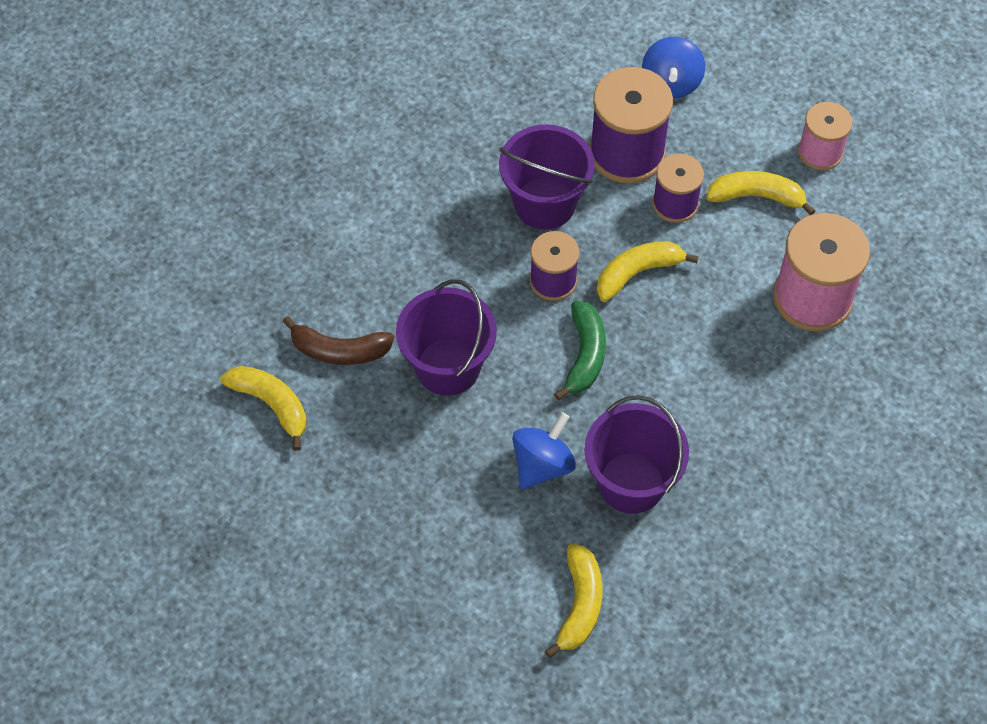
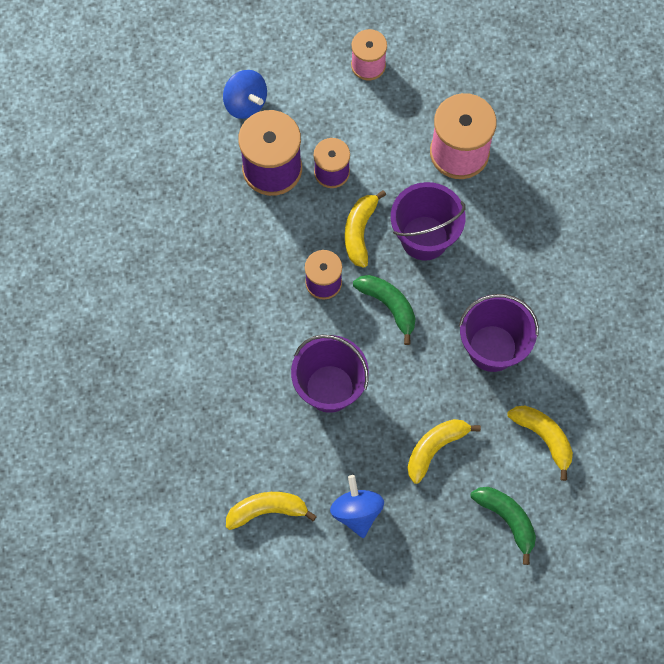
camera: 50 degrees left, 10 degrees up
(339, 350) = (263, 442): brown banana -> none
(457, 634) = (507, 519): none -> green banana
(542, 464) = (440, 387): blue spinning top -> blue spinning top (357, 511)
(544, 203) = (266, 244): purple bucket -> purple bucket (424, 238)
(756, 196) = (367, 124): yellow banana -> yellow banana (435, 448)

